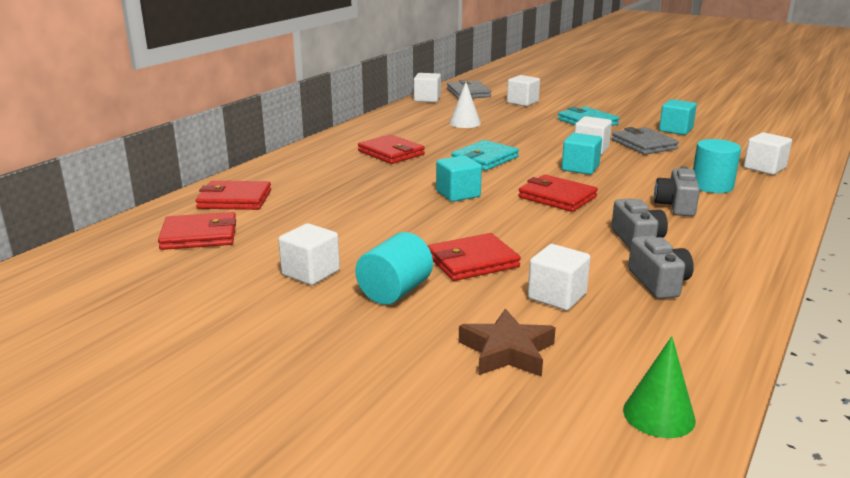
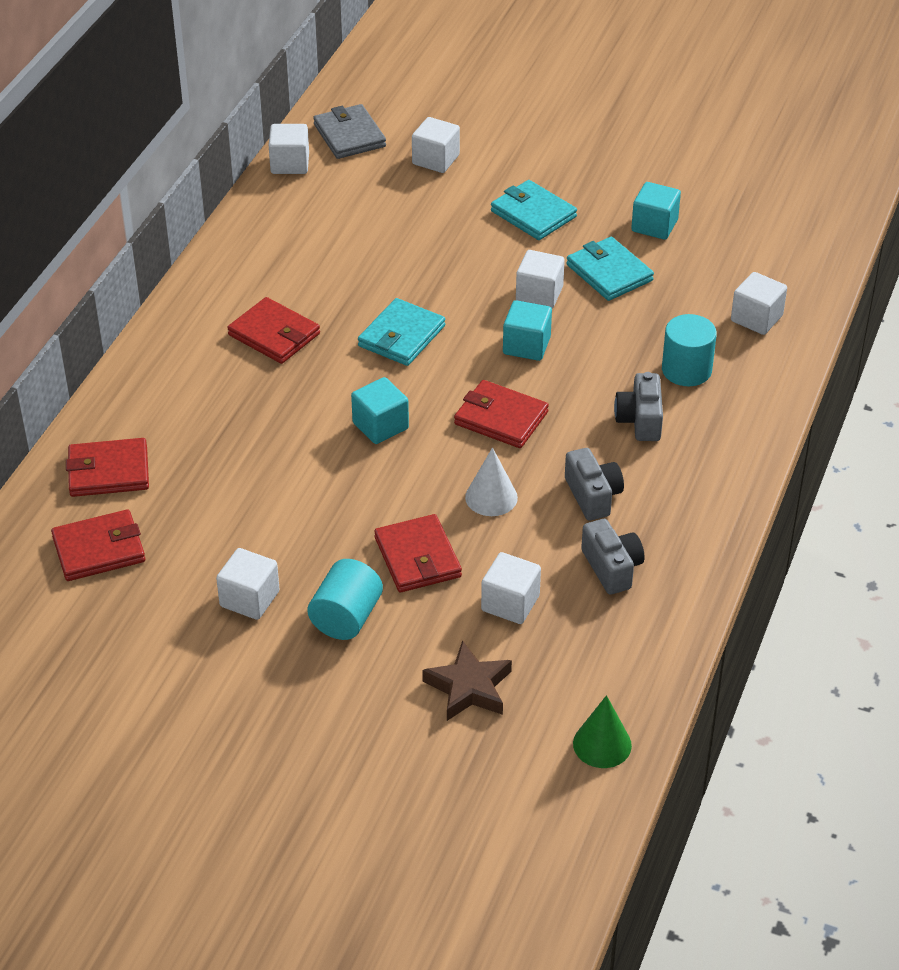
camera: 10 degrees left, 20 degrees up
(465, 123) = (359, 237): white cone -> white cone (491, 497)
(472, 261) = (417, 557): red wallet -> red wallet turned 75 degrees counterclockwise
(644, 144) = (609, 273): grey wallet -> turquoise wallet

